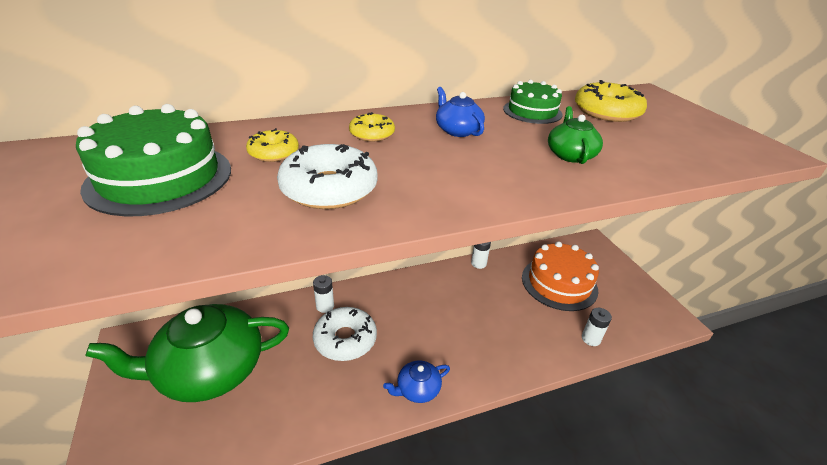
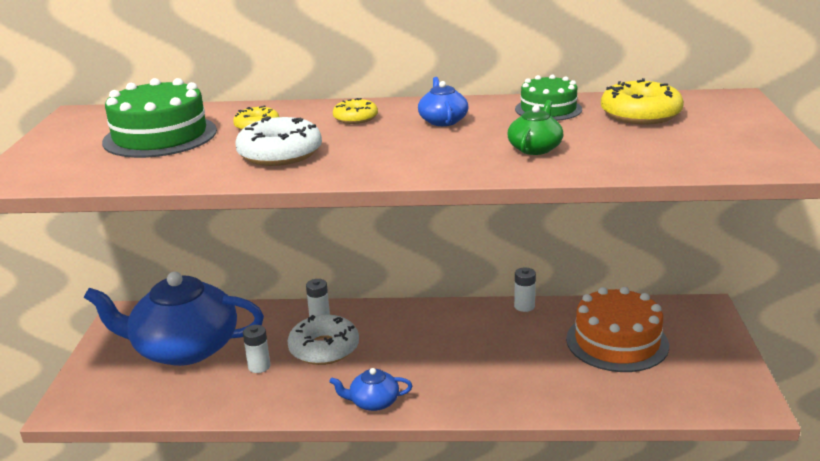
camera: 25 degrees right, 10 degrees down
(209, 370) = (184, 348): green teapot -> blue teapot
(591, 339) = (613, 400): white battery -> white battery (259, 366)

